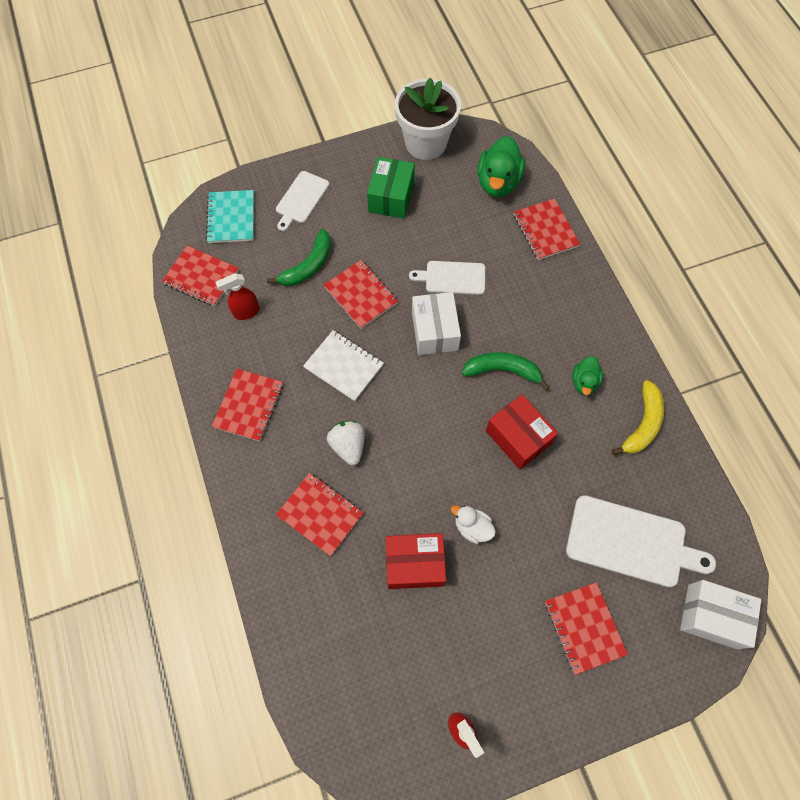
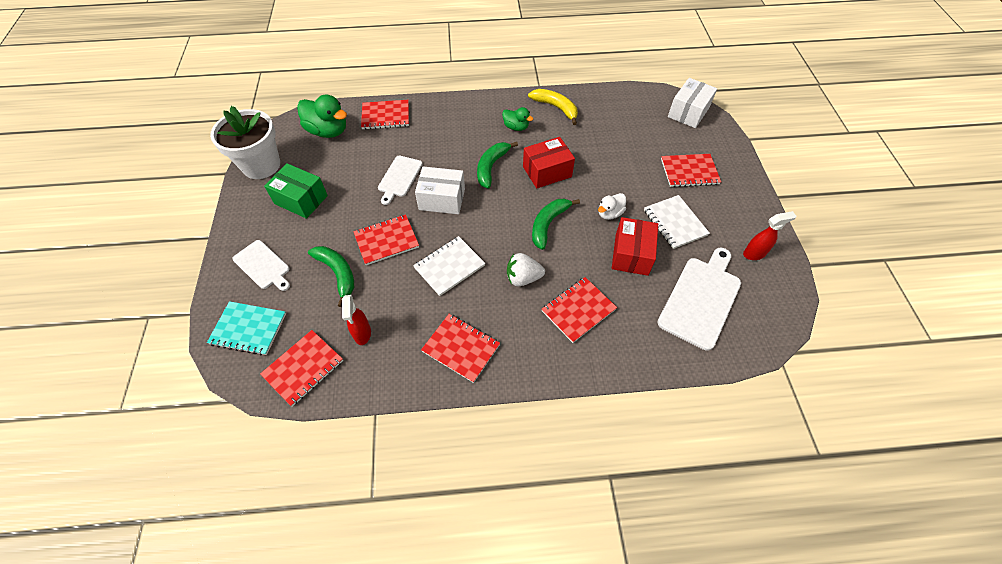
camera: 75 degrees left, 10 degrees down
(432, 457) = (548, 224): none -> green banana
(482, 615) = (675, 223): none -> white notebook
(631, 542) = (636, 135): white cutting board -> white cutting board (701, 299)

